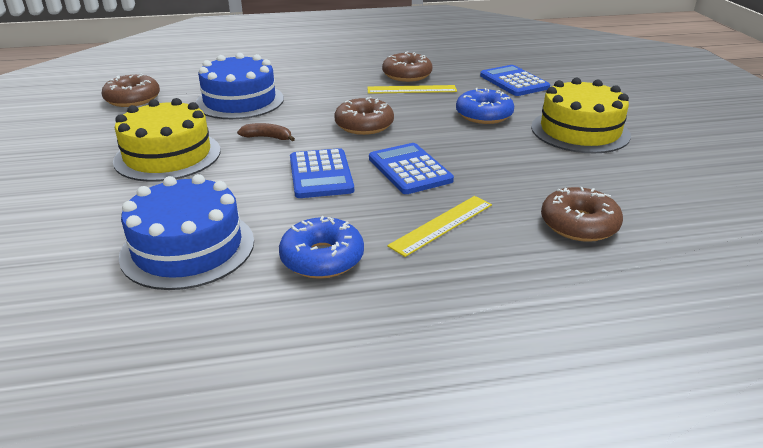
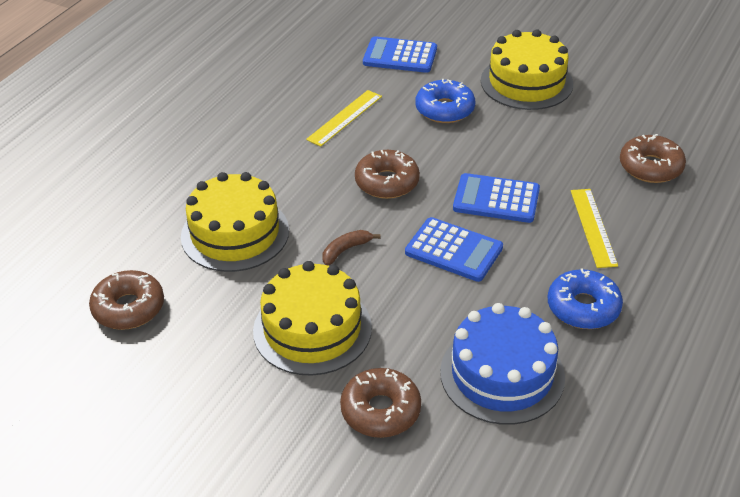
camera: 50 degrees left, 10 degrees up
(239, 101) = (235, 233): blue cake -> yellow cake
(407, 75) = (307, 102): brown donut -> brown donut (380, 410)

